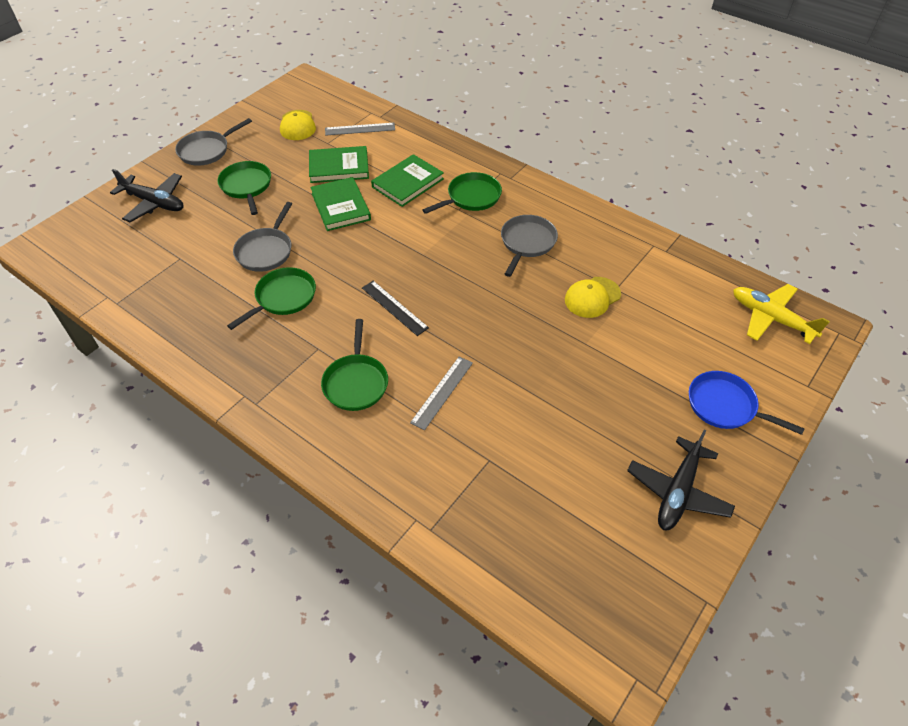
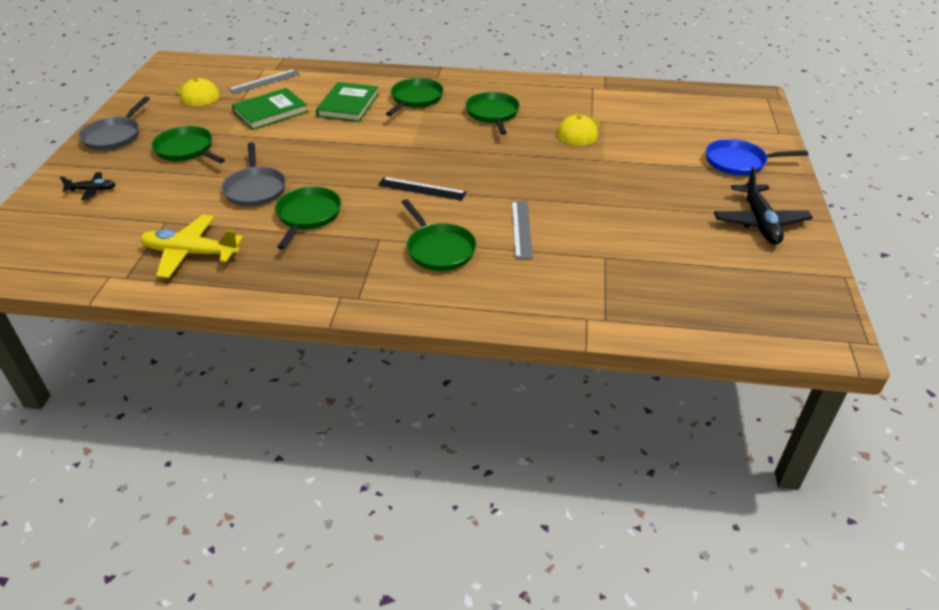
camera: 30 degrees left, 10 degrees down
(154, 203) = (92, 190): black plane -> black plane, size x0.54
(340, 206) = (300, 137): green book -> none
(527, 243) = (493, 114): grey pan -> green pan
(771, 318) = (716, 104): yellow plane -> yellow plane (190, 253)

